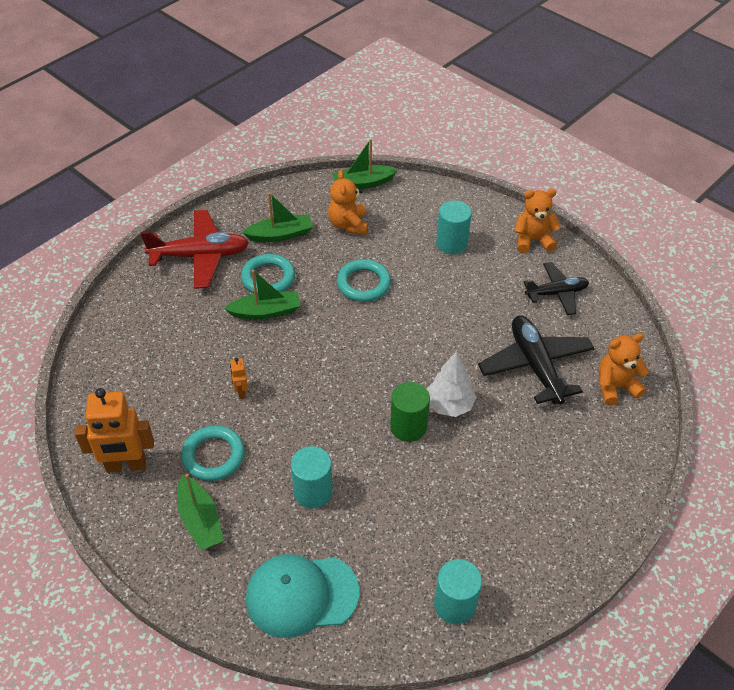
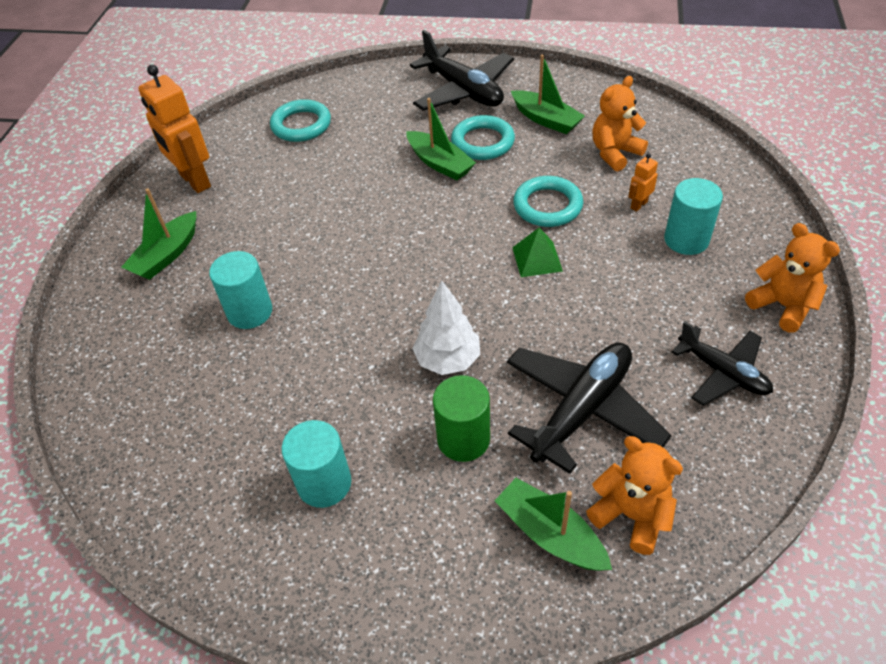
camera: 60 degrees right, 0 degrees up
(200, 256) = (463, 91): red plane -> black plane
(213, 456) = (242, 224): turquoise ring -> turquoise ring (301, 125)
(241, 392) = (329, 201): orange robot -> orange robot (638, 205)
(301, 595) = (124, 369): turquoise cap -> none
(363, 183) = (686, 132): green boat -> green boat (550, 534)
(405, 316) = (537, 259): none -> green pyramid
(408, 427) = (388, 341): green cylinder -> green cylinder (463, 439)
(455, 604) = (180, 504): turquoise cylinder -> turquoise cylinder (324, 483)

